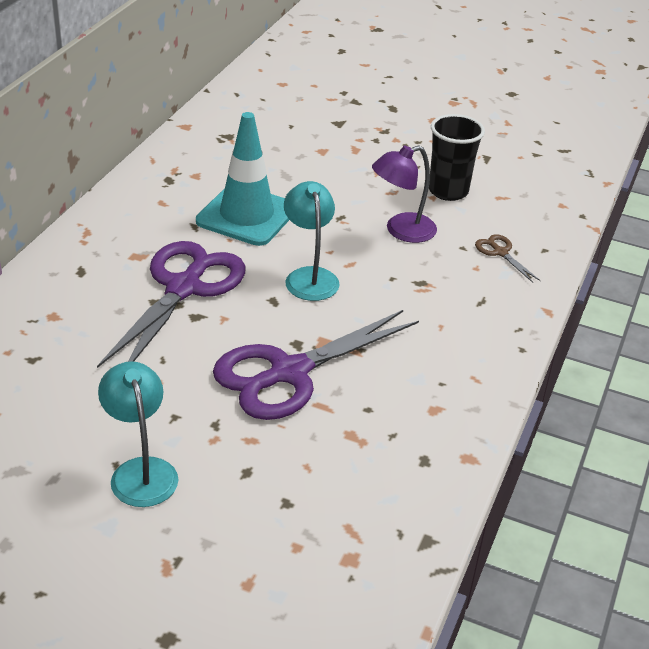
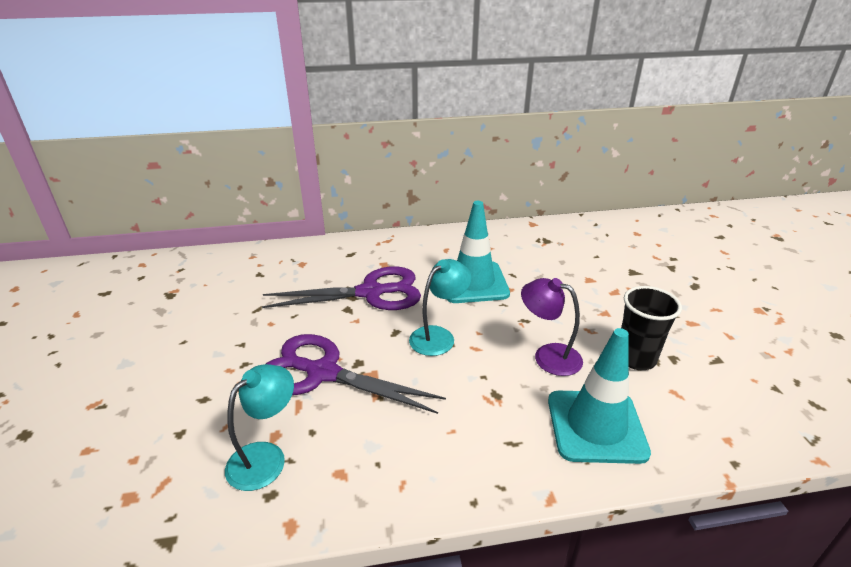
camera: 60 degrees right, 5 degrees down
(141, 471) = (181, 354): turquoise lamp -> turquoise lamp (266, 457)
(500, 252) = (596, 426): brown scissors -> turquoise traffic cone

